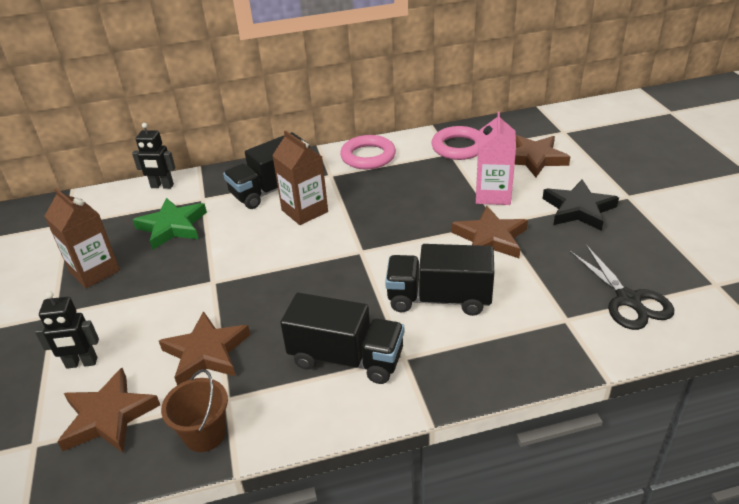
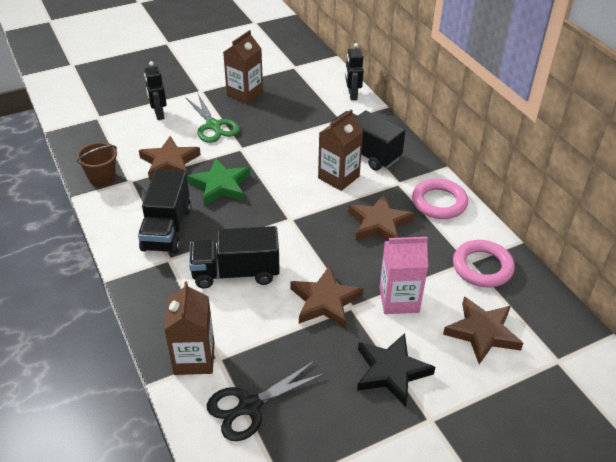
camera: 75 degrees right, 5 degrees up
(108, 416) = (117, 137): brown star -> brown star (379, 223)
(149, 305) = (213, 126): none -> green scissors
(172, 227) = (301, 114): green star -> green star (220, 185)
(439, 299) = (236, 273): black truck -> black truck turned 90 degrees counterclockwise
(567, 339) = (194, 358): none -> brown carton

